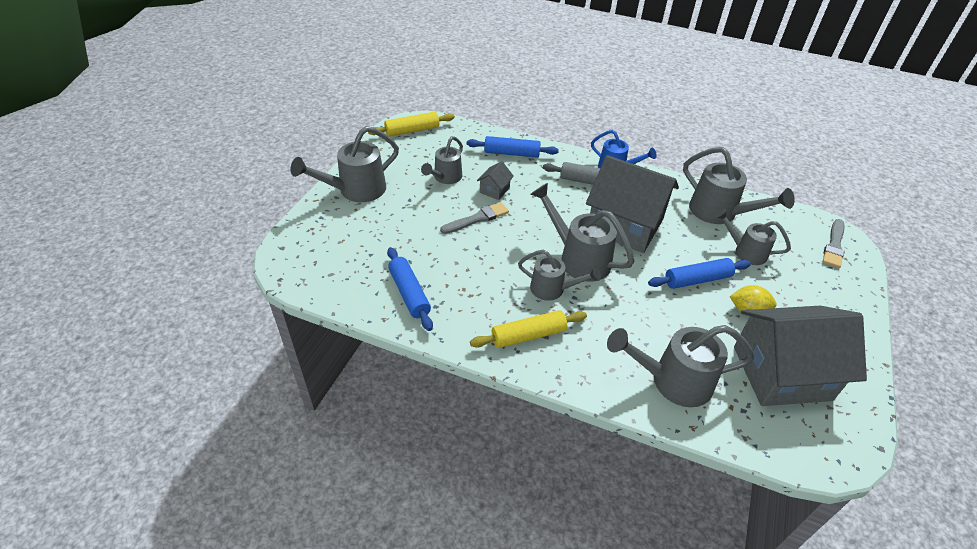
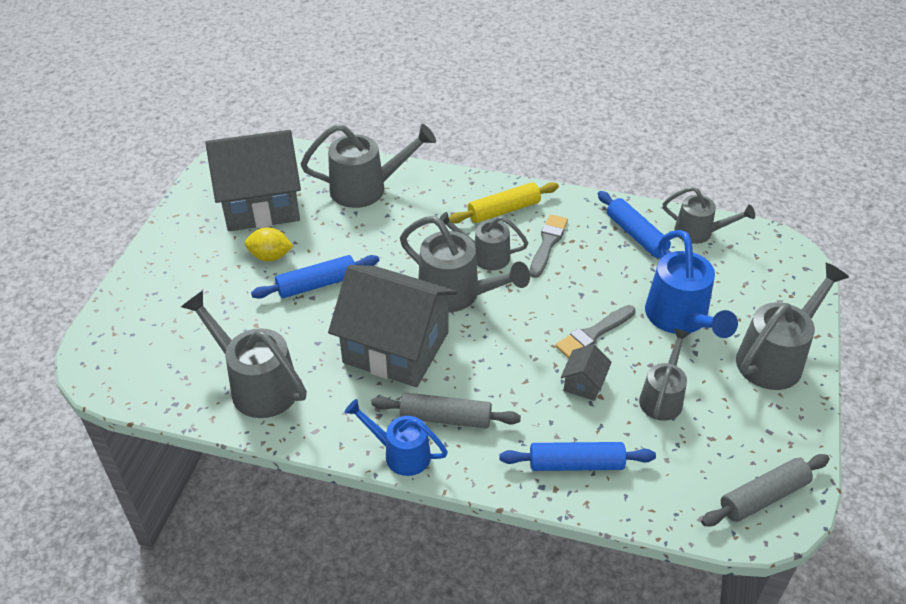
camera: 175 degrees right, 0 degrees up
(408, 221) = (680, 319): none -> blue watering can
(412, 130) = (763, 497): yellow rolling pin -> grey rolling pin
(745, 251) = (243, 327): grey watering can -> grey watering can (699, 232)
(834, 245) = (117, 350): grey brush -> grey brush (547, 244)

